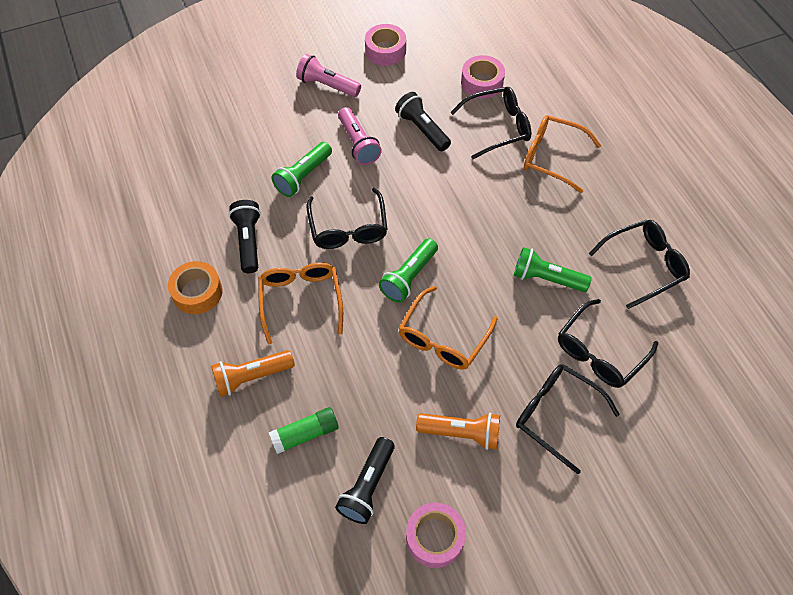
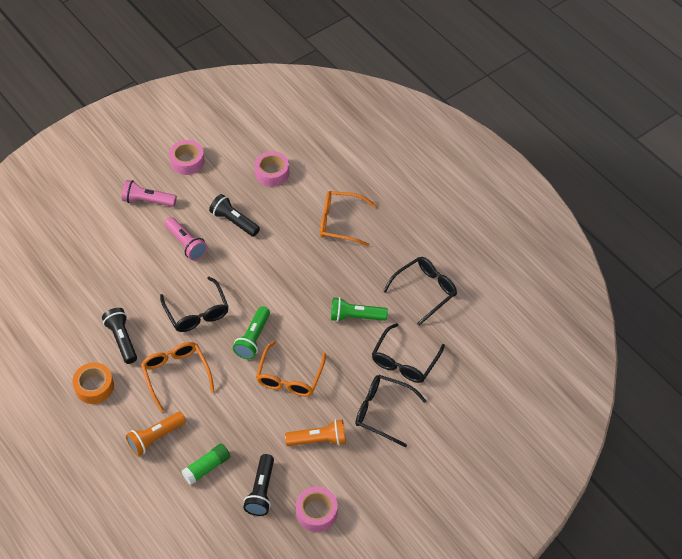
camera: 15 degrees left, 5 degrees down
(303, 176) = (150, 279): green flashlight -> none
(498, 127) = (293, 207): black glasses -> none

